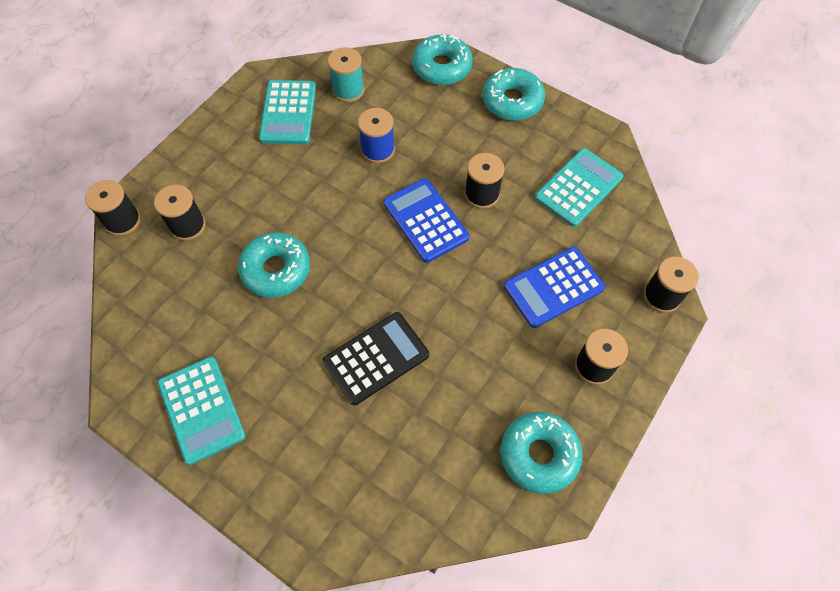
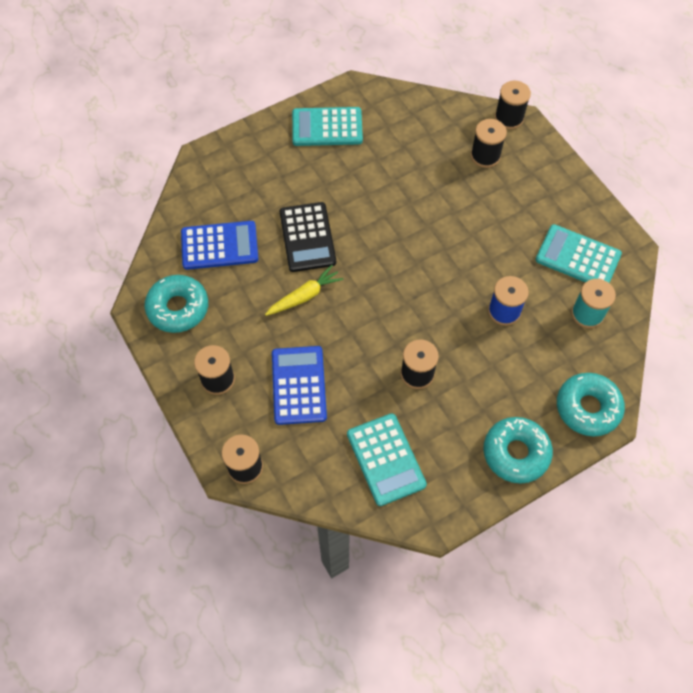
camera: 115 degrees right, 0 degrees up
(276, 270) = (416, 200): turquoise donut -> none
(425, 220) = (411, 318): blue calculator -> blue calculator (219, 246)
(452, 327) = (304, 296): none -> yellow carrot

